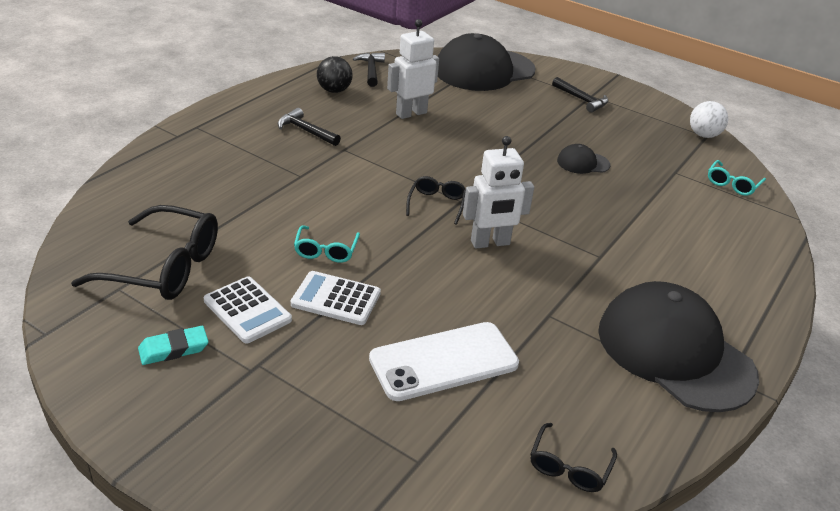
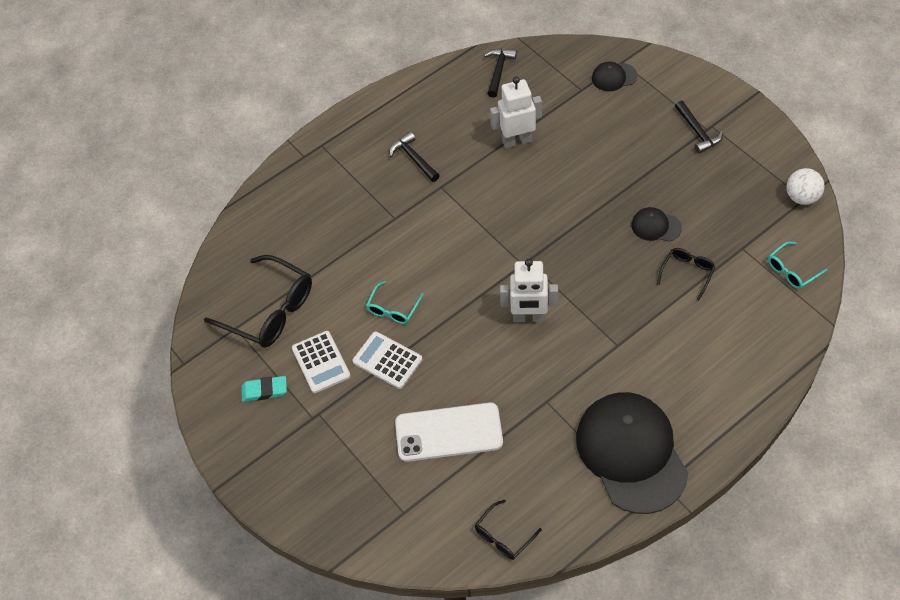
camera: 25 degrees right, 20 degrees up
(334, 90) = (454, 101): black ball -> none
(437, 204) = (500, 265): black glasses -> black glasses (687, 273)
(484, 70) = (614, 77): black cap -> black cap, size x0.43

